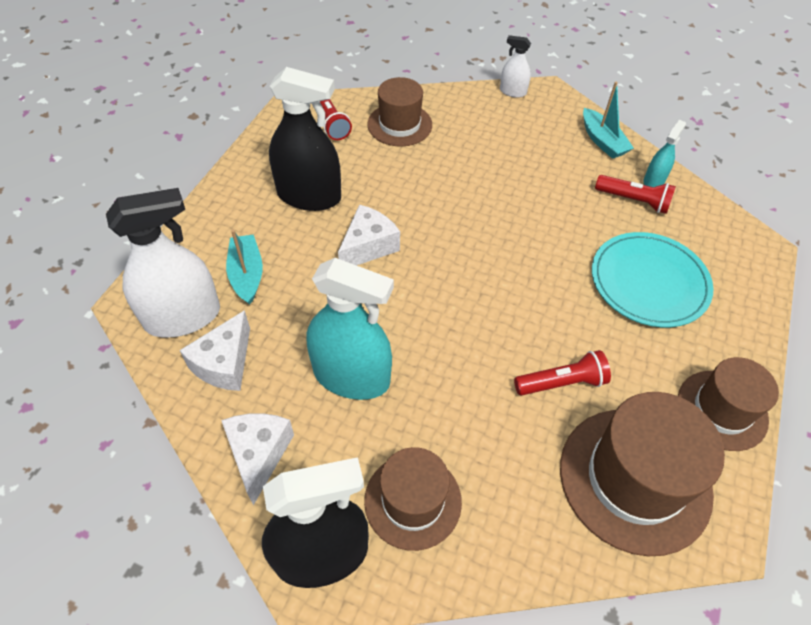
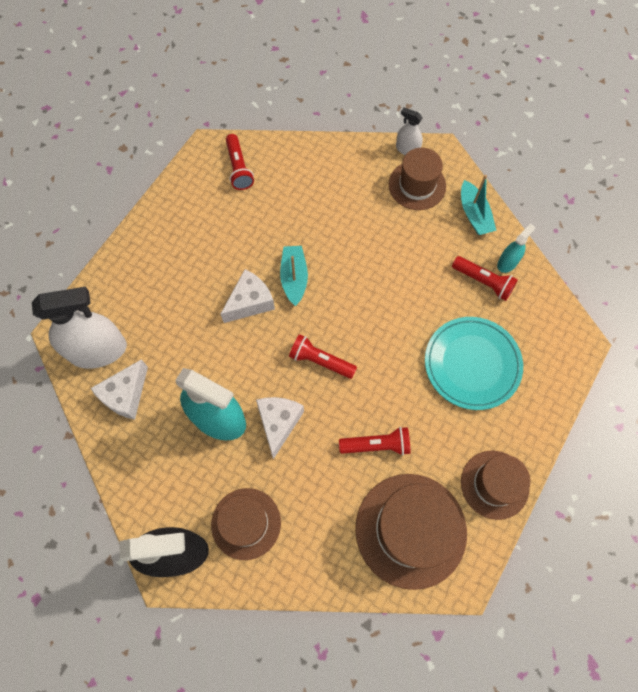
camera: 10 degrees right, 15 degrees up
(247, 275) = (150, 318): turquoise boat -> turquoise boat (294, 278)
(259, 454) = (142, 472): white cheese -> white cheese (278, 423)
(309, 196) = (209, 246): black spray bottle -> none
(399, 124) = (298, 177): brown hat -> brown hat (417, 185)
(467, 298) = (320, 361): none -> red flashlight

